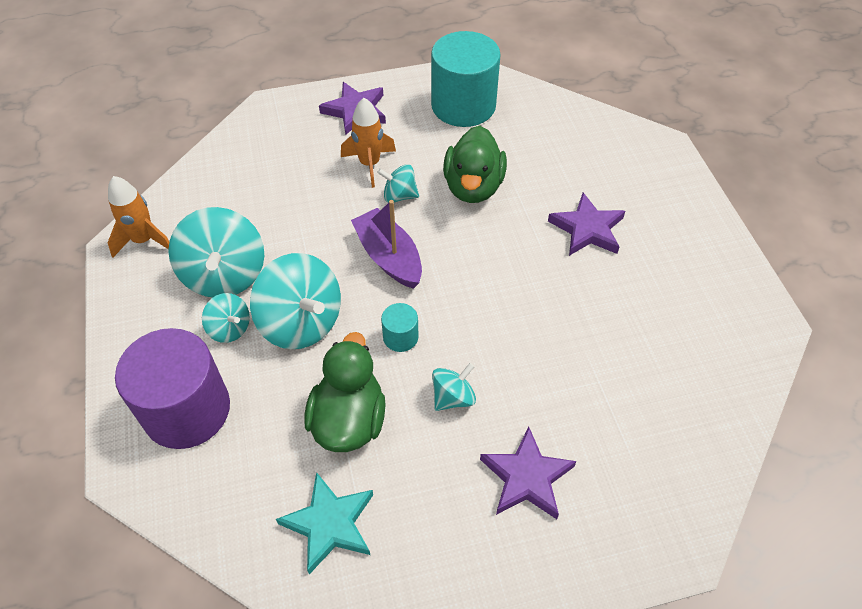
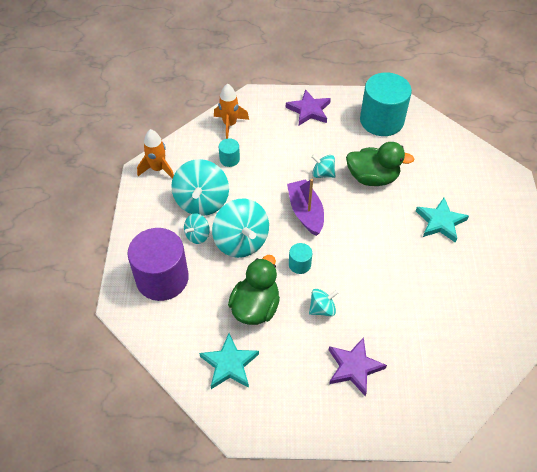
camera: 15 degrees right, 0 degrees up
(230, 328) = (197, 235): turquoise spinning top -> turquoise spinning top turned 75 degrees clockwise
(253, 203) = (229, 159): none -> turquoise cylinder
(369, 164) = (309, 148): orange rocket -> orange rocket (229, 124)
(473, 187) = (372, 178): green duck -> green duck turned 105 degrees counterclockwise
(587, 229) = (440, 222): purple star -> turquoise star

